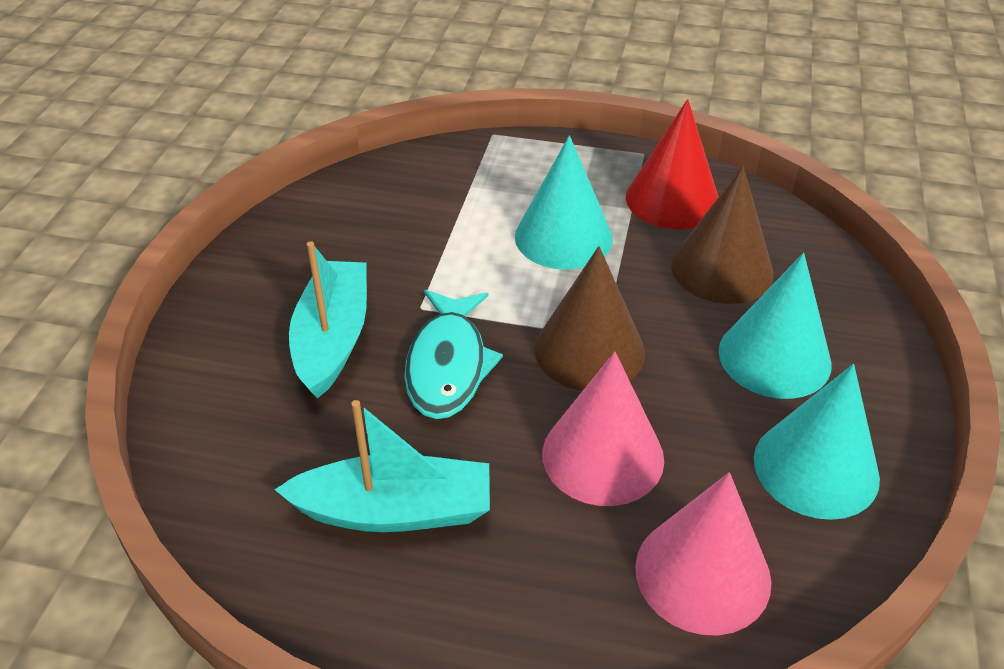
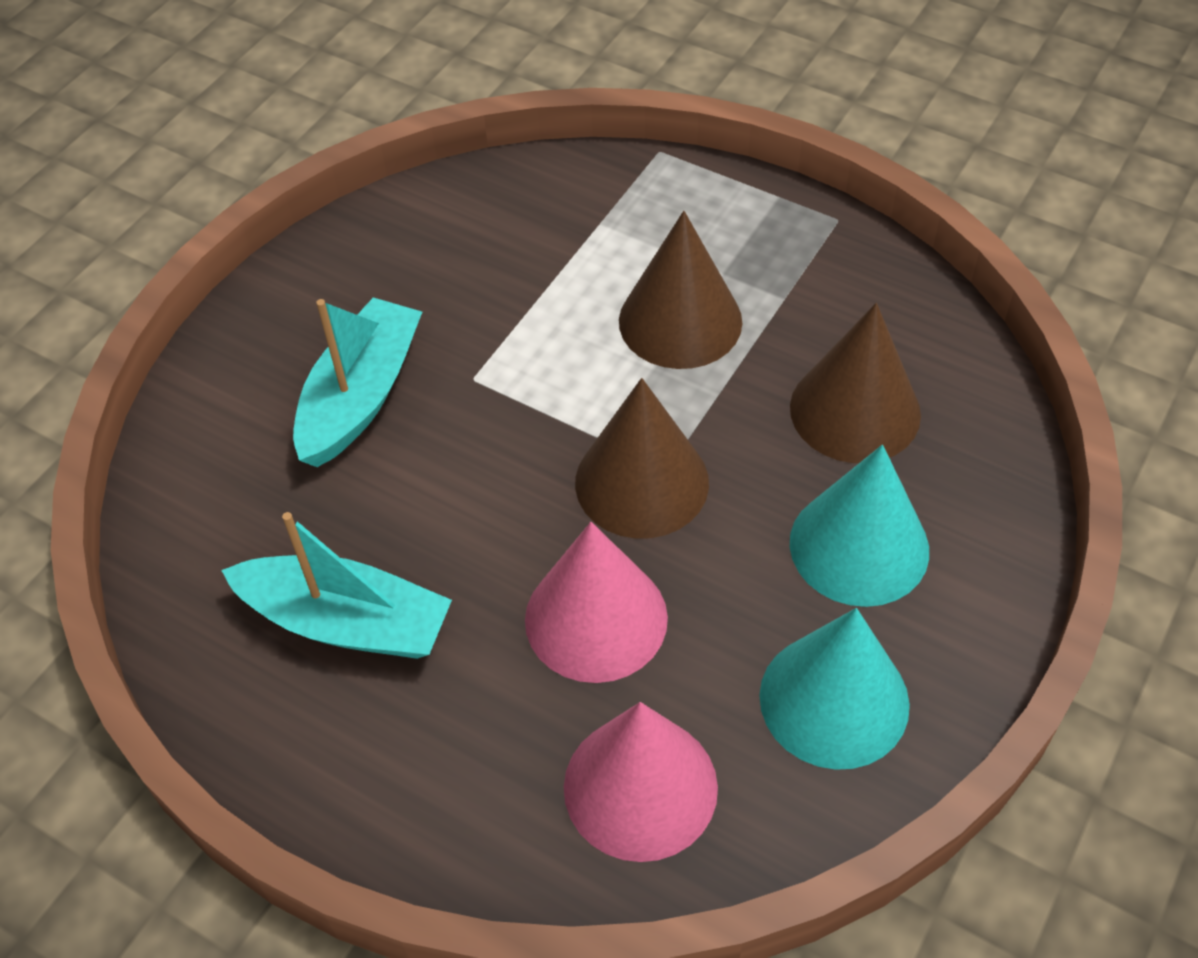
camera: 20 degrees right, 10 degrees up
(448, 365) = (473, 461): turquoise fish -> none
(563, 237) = (680, 321): turquoise cone -> brown cone
(672, 199) = (841, 296): red cone -> none

